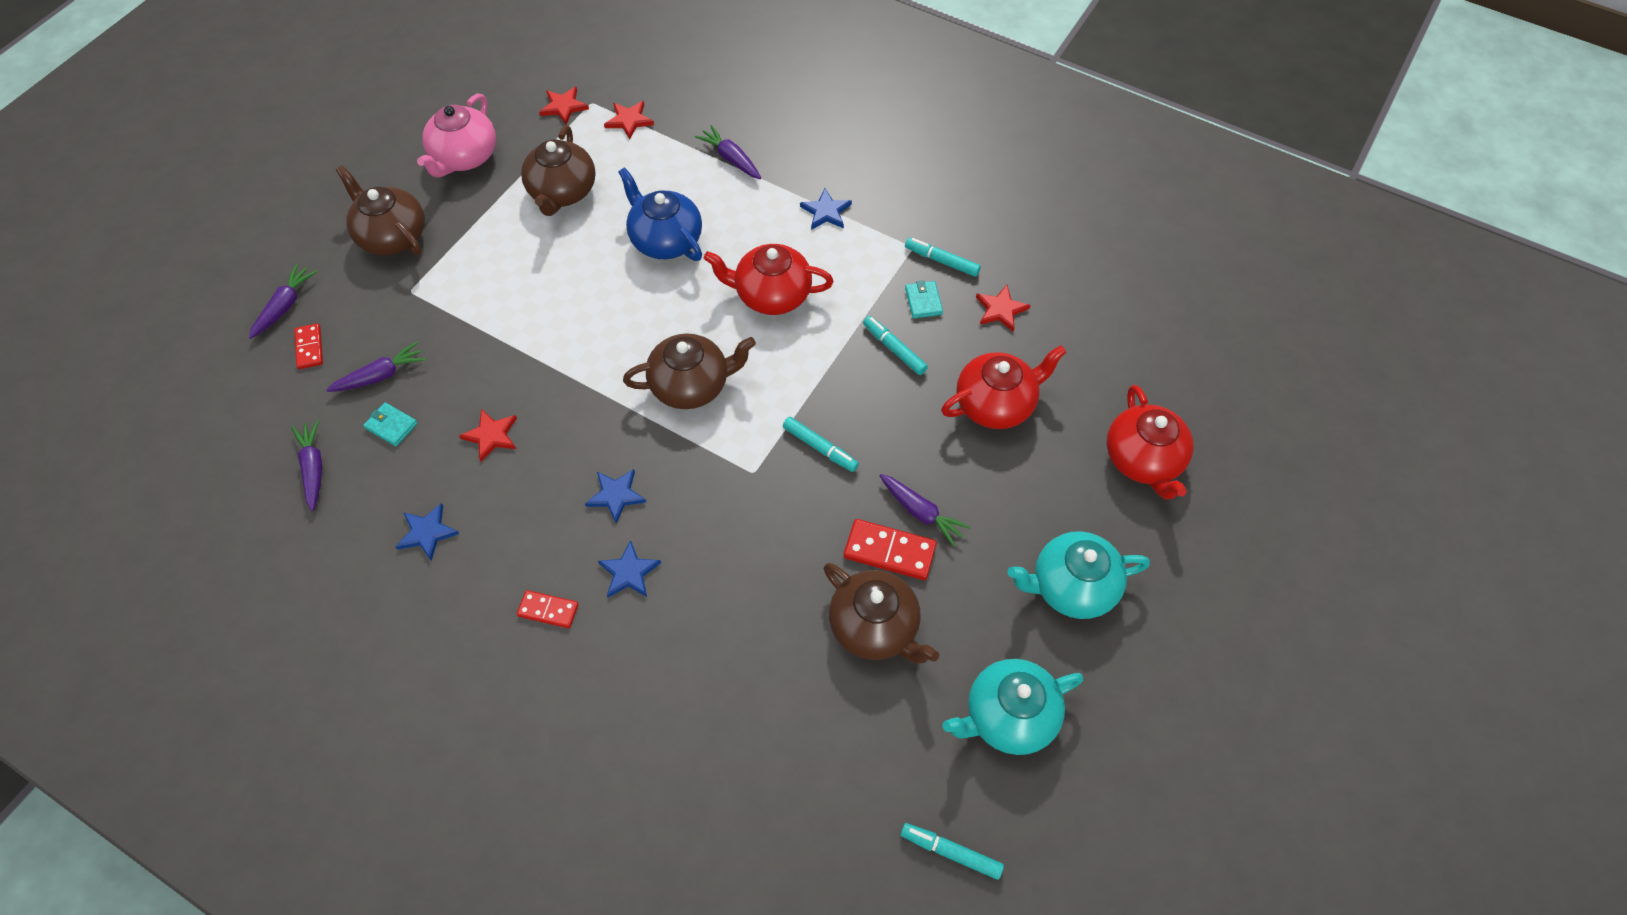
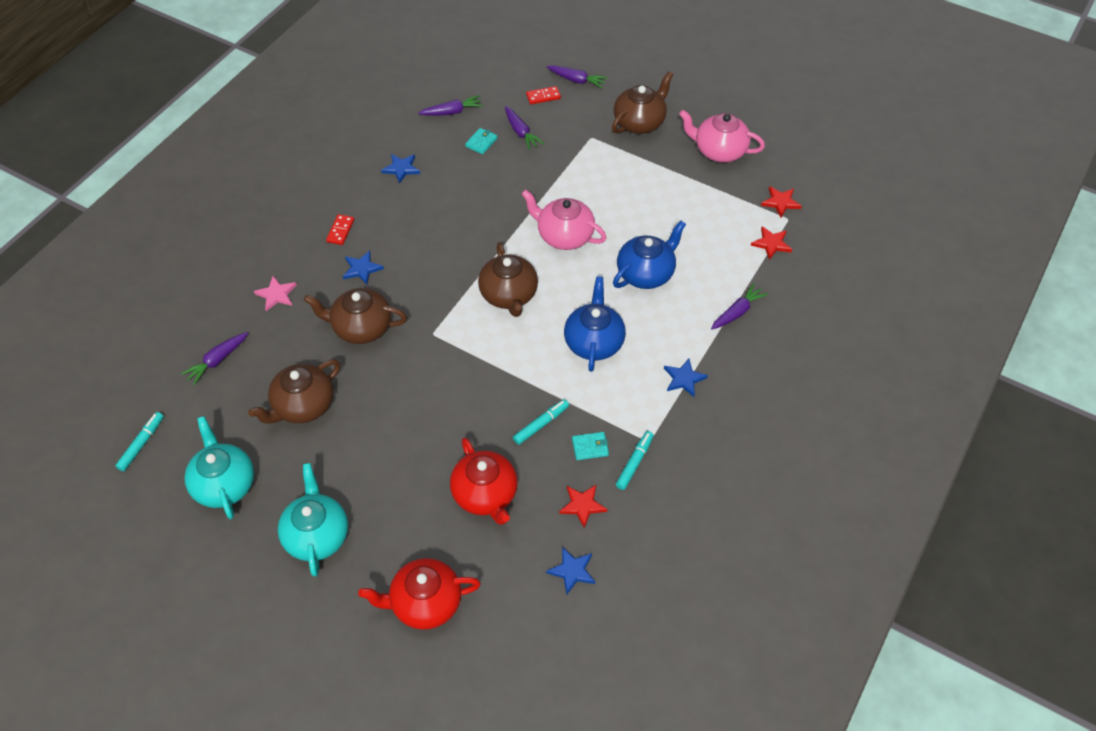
camera: 90 degrees right, 5 degrees down
(491, 436) = (471, 191): red star -> none
(562, 192) = (689, 209): brown teapot -> brown teapot (361, 328)
(592, 324) = (564, 236): none -> pink teapot
(616, 495) = (420, 258): blue star -> blue star (572, 571)
(671, 691) = (276, 294): none -> pink star
(771, 295) = (594, 342): red teapot -> blue teapot
(820, 448) = (451, 374): turquoise marker -> none
(889, 551) = (360, 416): red domino -> none
(921, 513) = (390, 437): purple carrot -> purple carrot (217, 361)

